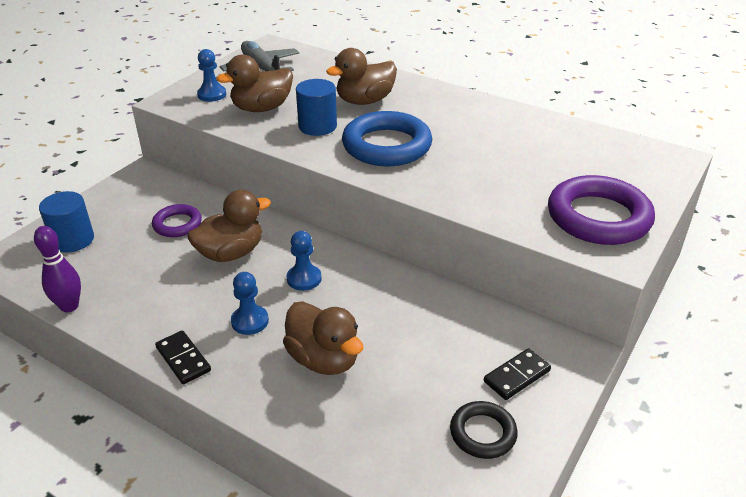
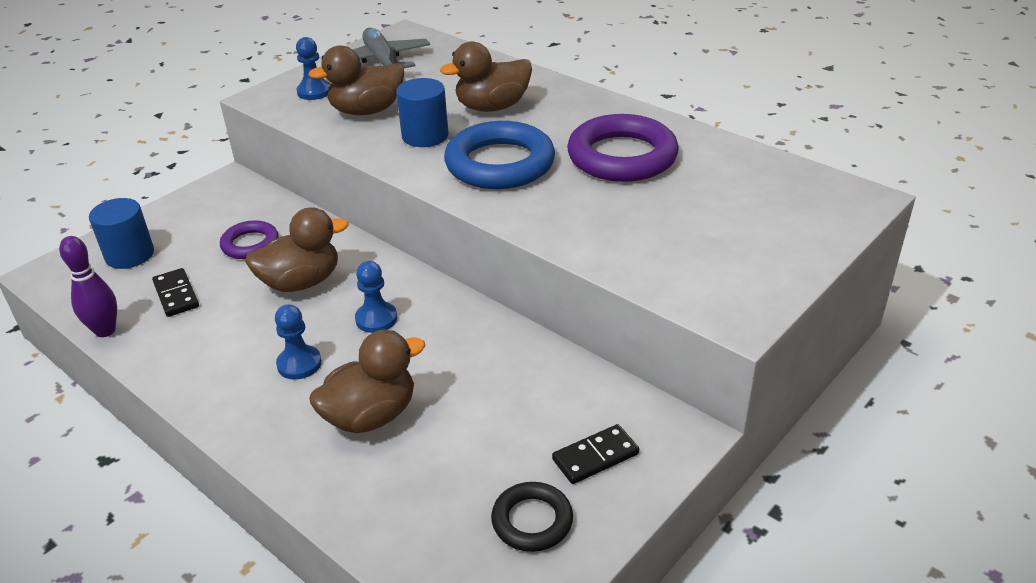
camera: 10 degrees right, 0 degrees up
(183, 359) = (212, 401): black domino -> black domino (176, 295)
(324, 359) = (371, 416): brown duck -> brown duck turned 90 degrees counterclockwise
(598, 217) = (732, 268): purple ring -> purple ring (622, 156)

